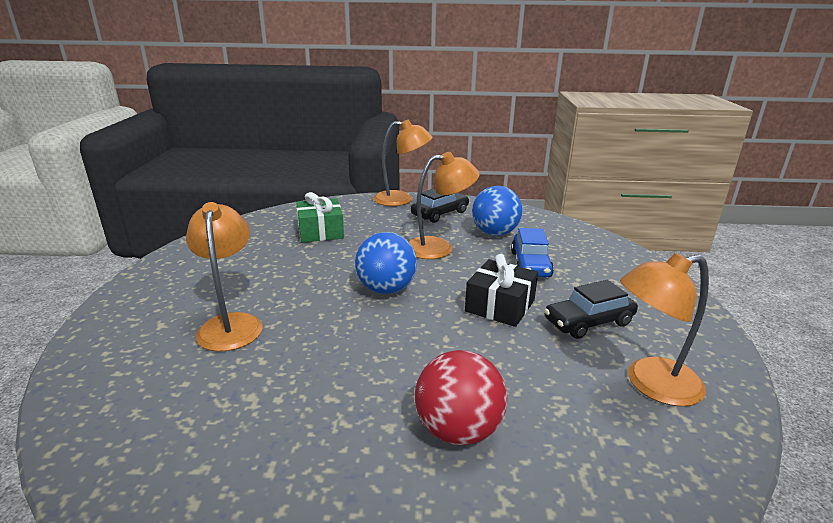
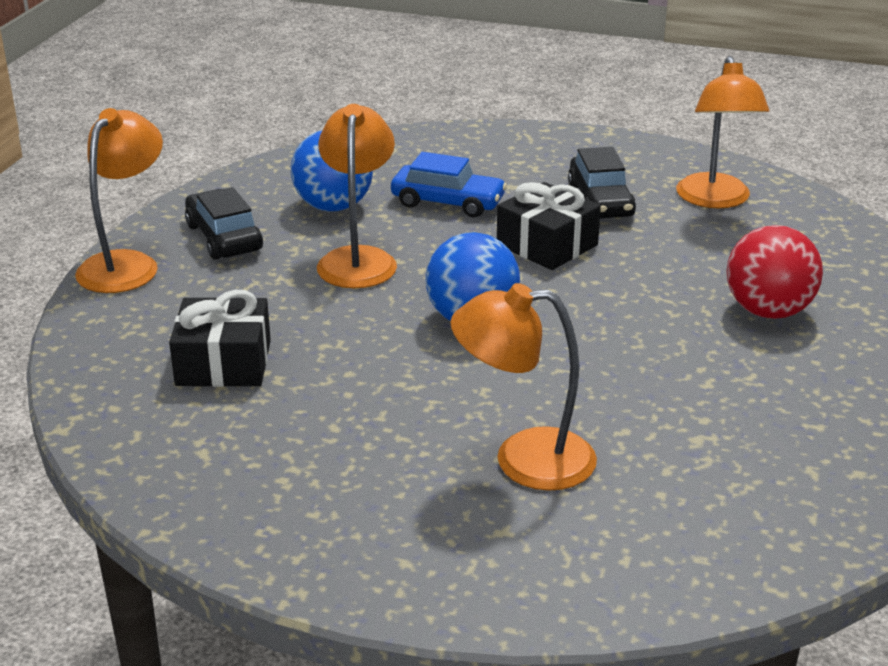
camera: 75 degrees left, 5 degrees up
(320, 231) = (223, 363): green gift -> black gift

